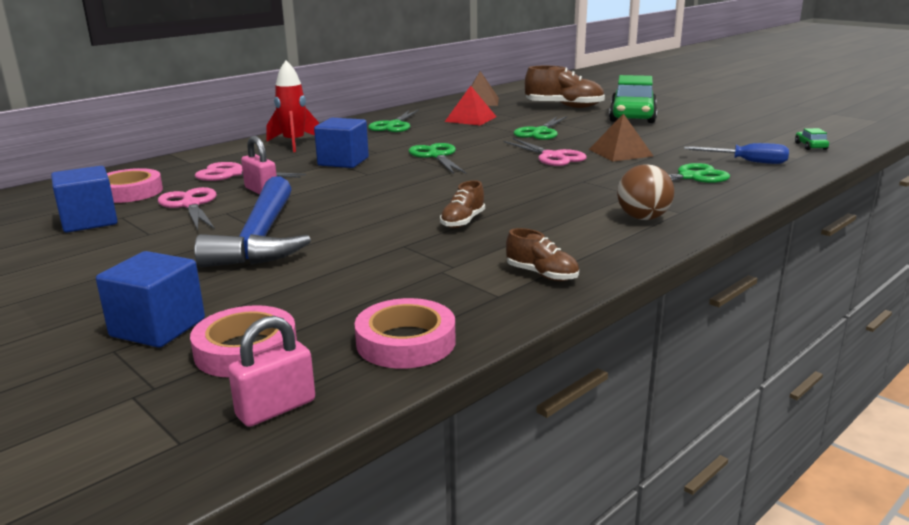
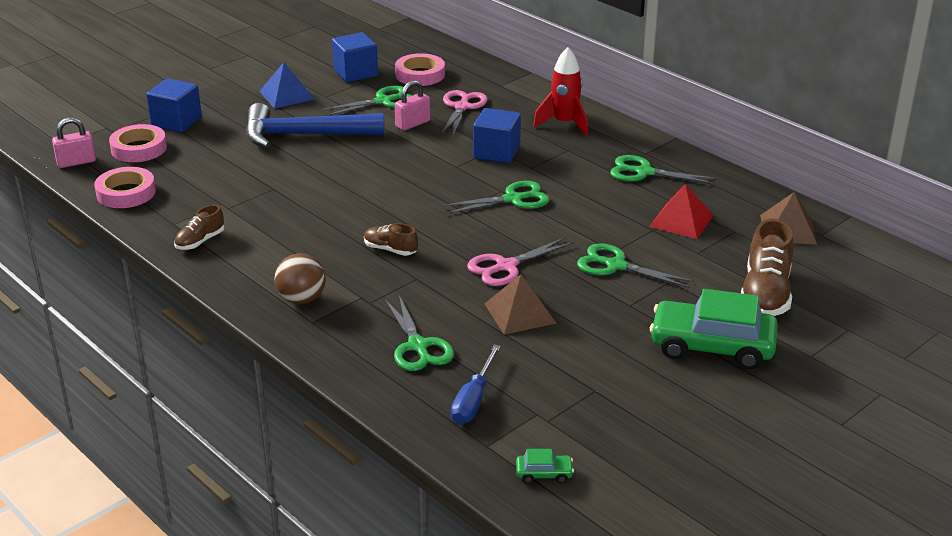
camera: 90 degrees right, 10 degrees up
(124, 255) = (286, 95): none -> blue pyramid
(190, 205) = (384, 101): pink scissors -> green scissors
(276, 408) = (76, 162): pink padlock -> pink padlock turned 75 degrees counterclockwise
(462, 221) = (316, 212): brown shoe -> brown shoe (390, 250)

